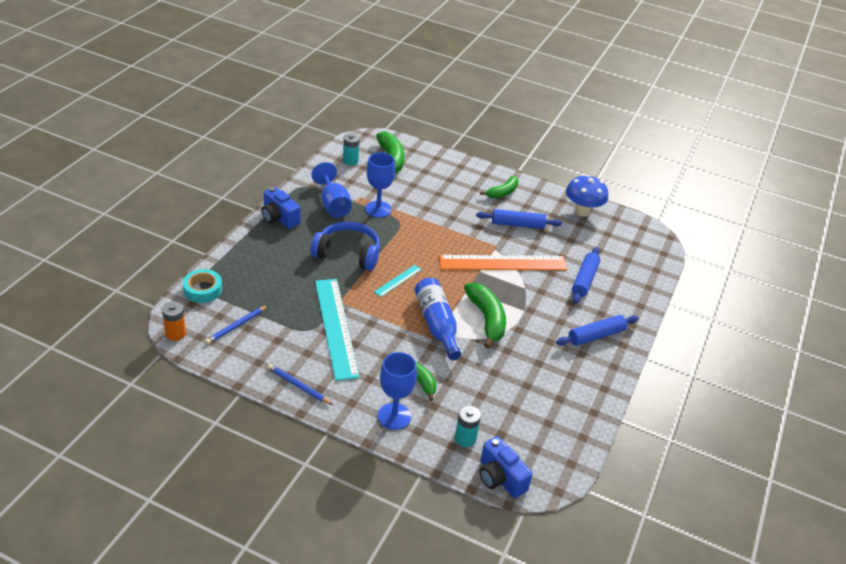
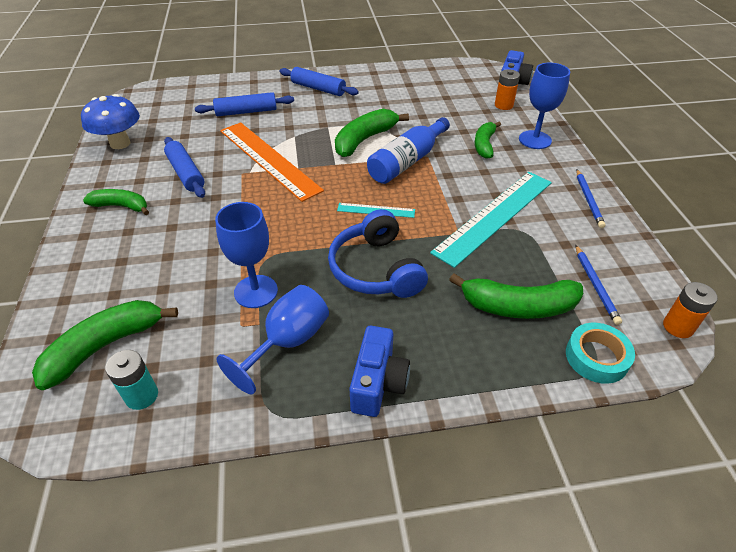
camera: 120 degrees left, 5 degrees up
(236, 326) = (595, 285): blue pencil -> blue pencil turned 75 degrees clockwise
(262, 286) = (518, 306): none -> green banana
(465, 438) = (503, 105): turquoise battery -> orange battery

